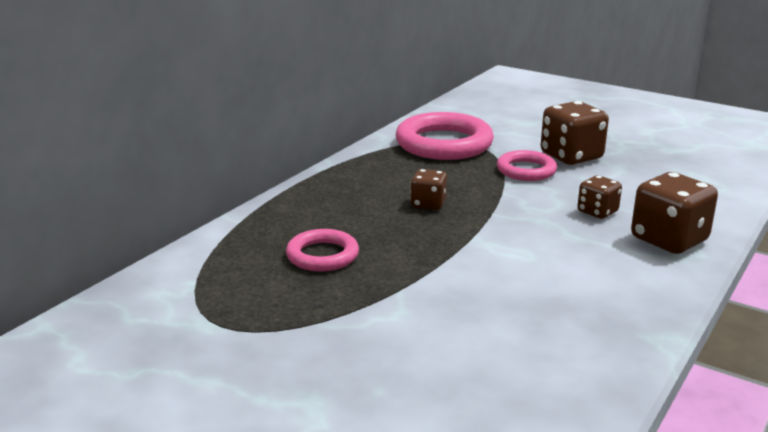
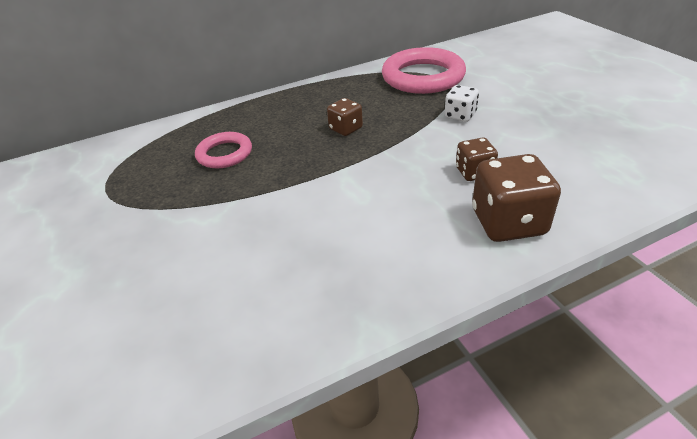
camera: 35 degrees right, 15 degrees up
(526, 170) = (460, 115): pink ring -> white dice
(571, 156) = (517, 110): brown dice -> none

